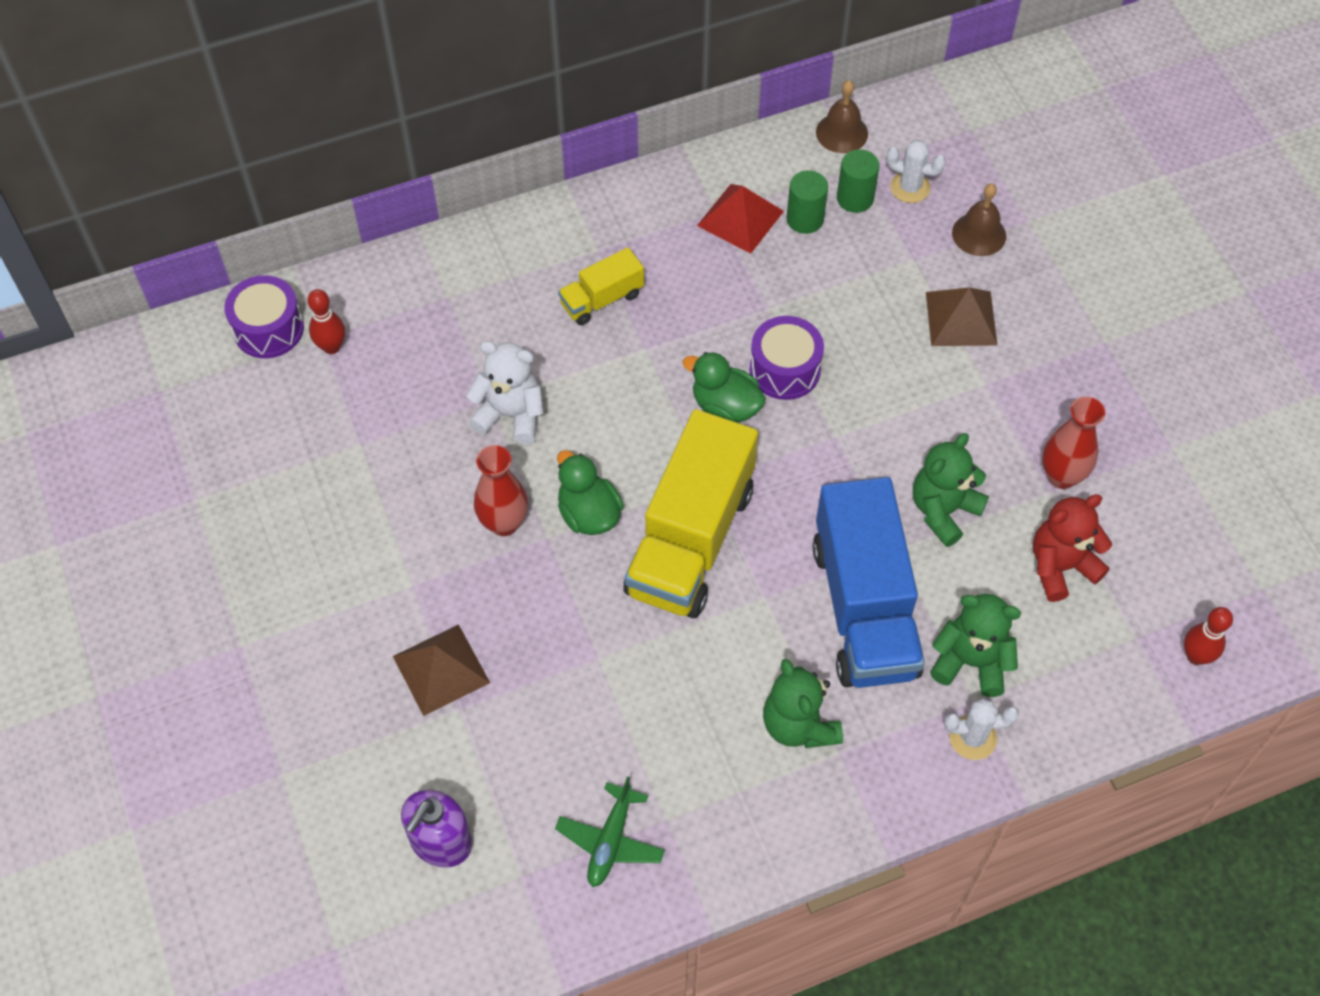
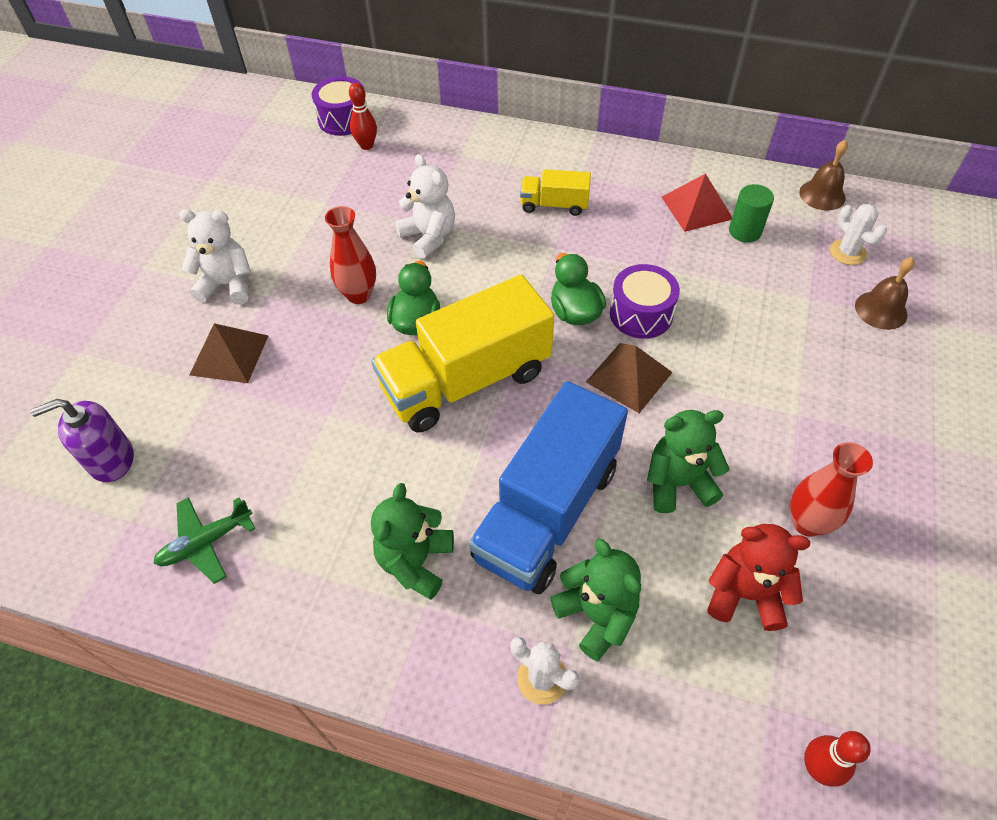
camera: 40 degrees right, 5 degrees down
(357, 602) = (228, 285): none -> white teddy bear
(855, 198) = (796, 238): green cylinder -> none
(961, 318) = (815, 357): brown pyramid -> brown pyramid (629, 377)

